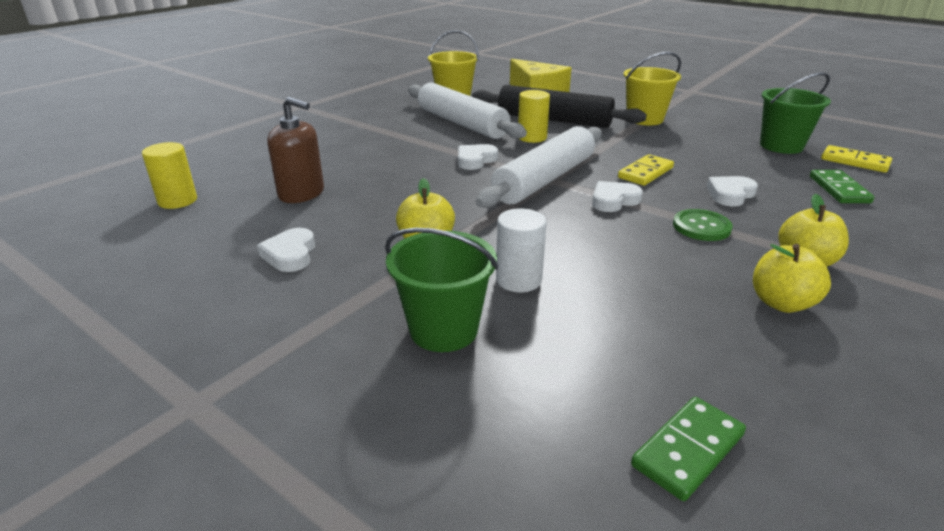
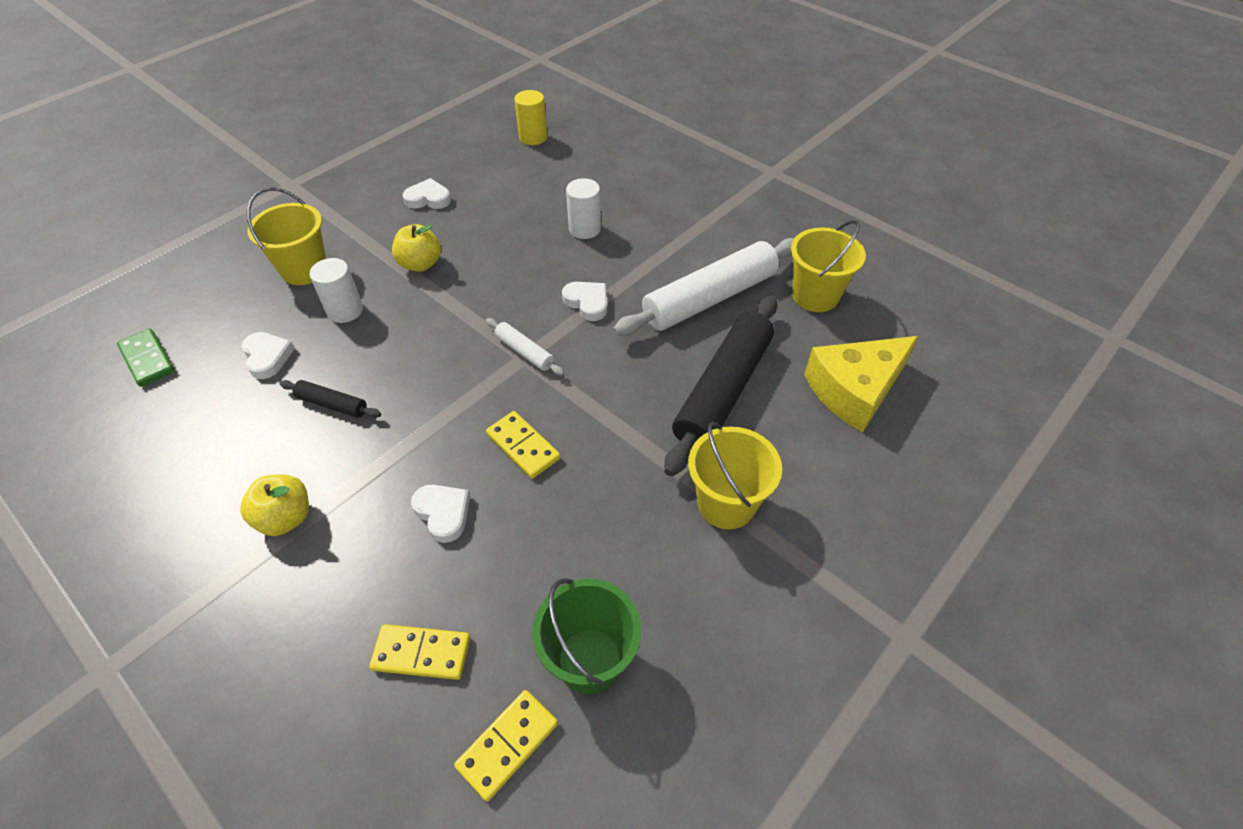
camera: 95 degrees right, 20 degrees up
(301, 193) = (531, 194): brown soap dispenser -> none
(369, 166) = (584, 229): none -> white cylinder
(443, 329) = (304, 270): green bucket -> yellow bucket
(532, 137) = (654, 358): yellow cylinder -> none
(544, 179) = (524, 352): white rolling pin -> white rolling pin, size x0.45
(613, 200) = (459, 399): white heart -> white heart (267, 357)
(662, 262) = (332, 404): none -> black rolling pin
(701, 227) = (380, 456): green button -> none
(781, 303) = (238, 466): yellow apple -> none
(839, 189) = (422, 653): green domino -> yellow domino

